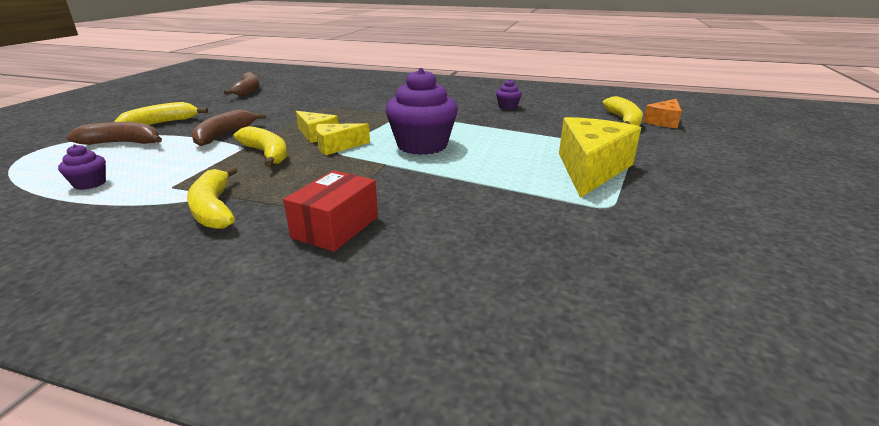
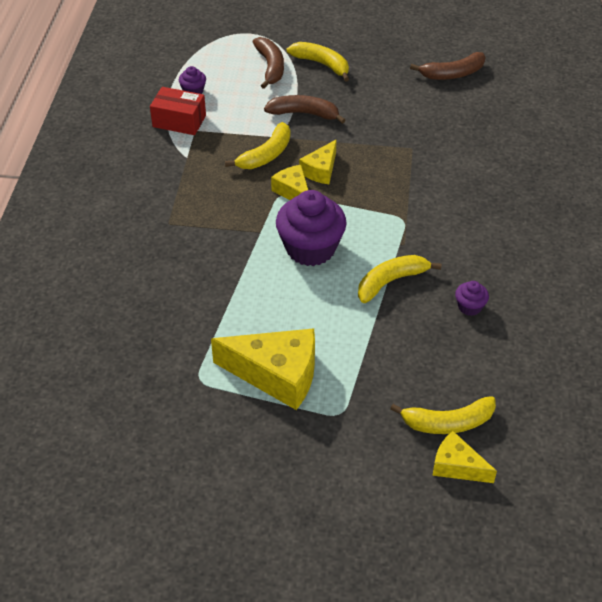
camera: 80 degrees right, 20 degrees up
(214, 208) = (165, 164): yellow banana -> yellow banana (391, 282)
(336, 227) = (147, 230): red box -> red box (179, 121)
(664, 121) = (457, 466): orange cheese -> yellow cheese

